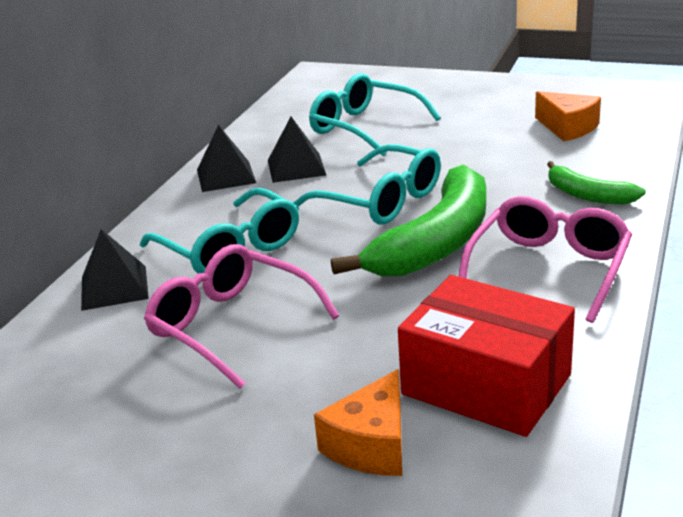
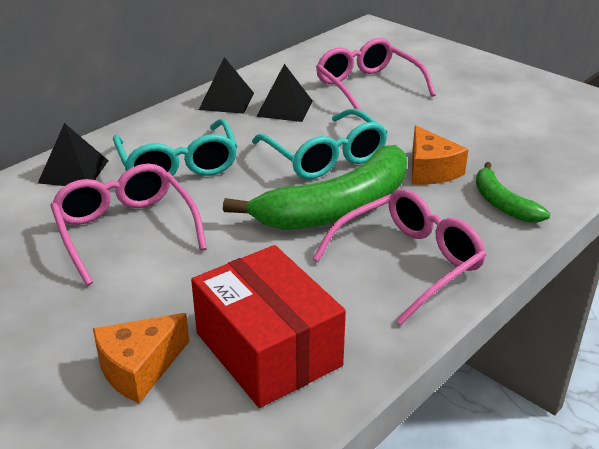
camera: 20 degrees right, 5 degrees up
(365, 127) = (368, 87): turquoise glasses -> pink glasses
(567, 128) = (540, 133): orange cheese -> orange cheese (430, 170)

